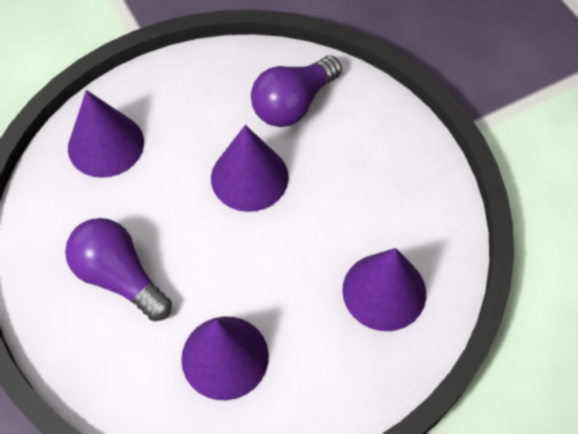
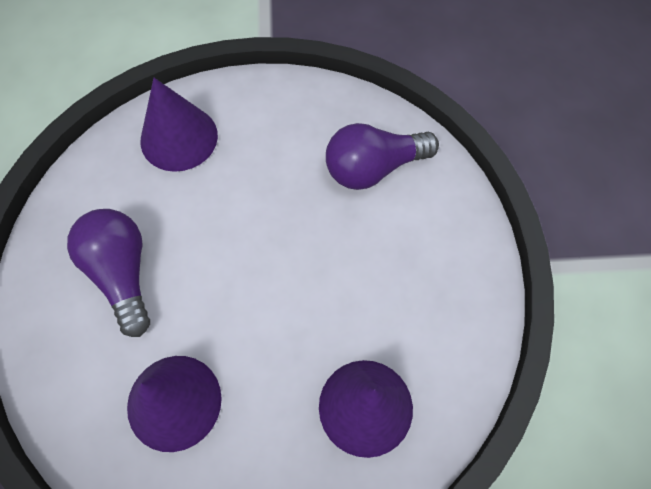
camera: 25 degrees right, 5 degrees up
(249, 177) = (293, 225): purple cone -> none

